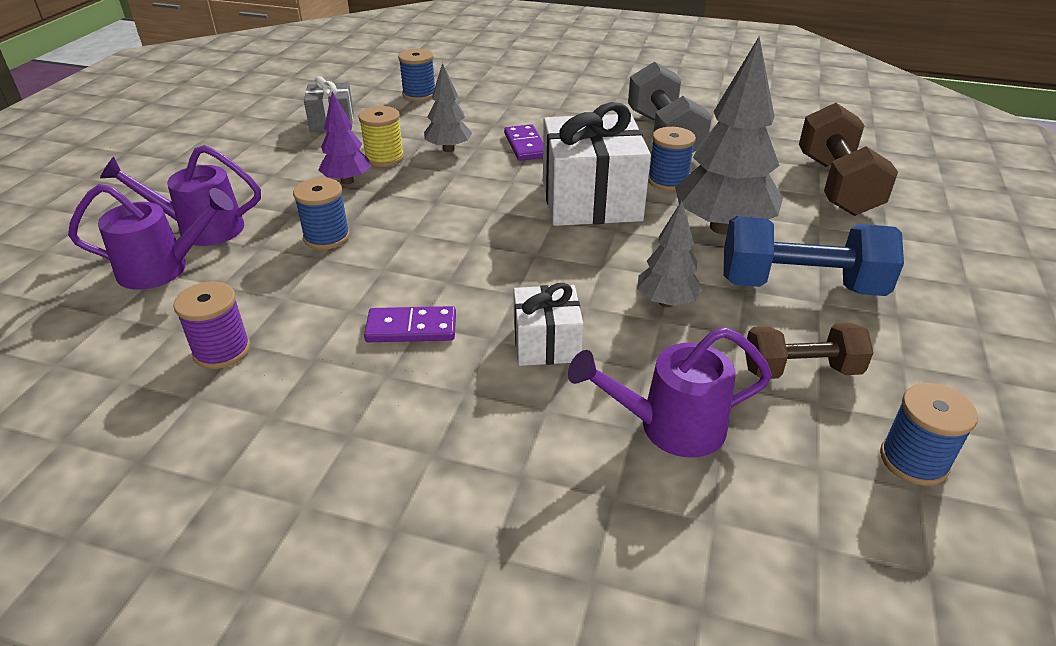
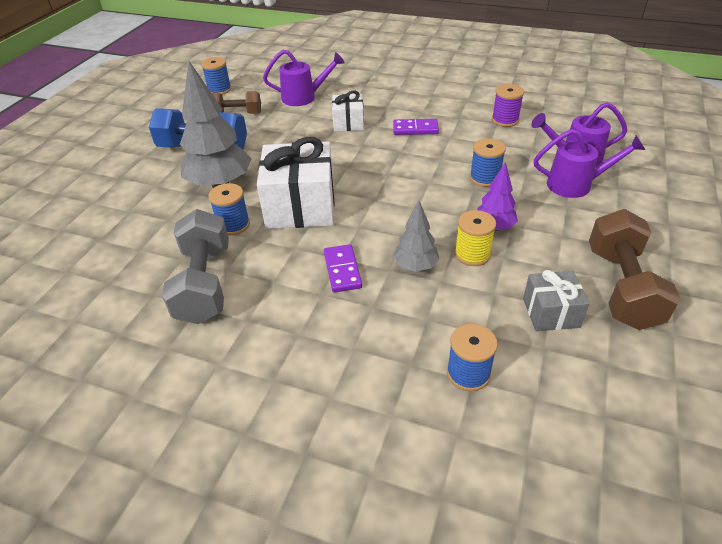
camera: 175 degrees left, 5 degrees up
(666, 302) = (281, 140): grey tree -> none
(836, 185) = (107, 219): brown dumbbell -> brown dumbbell (621, 287)

